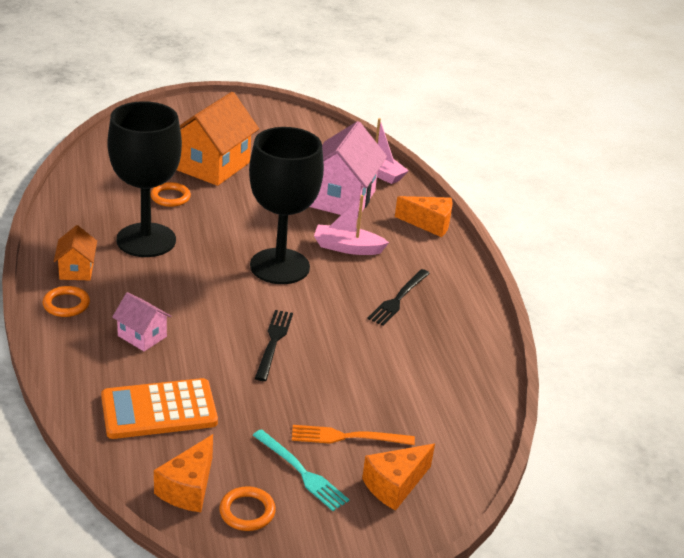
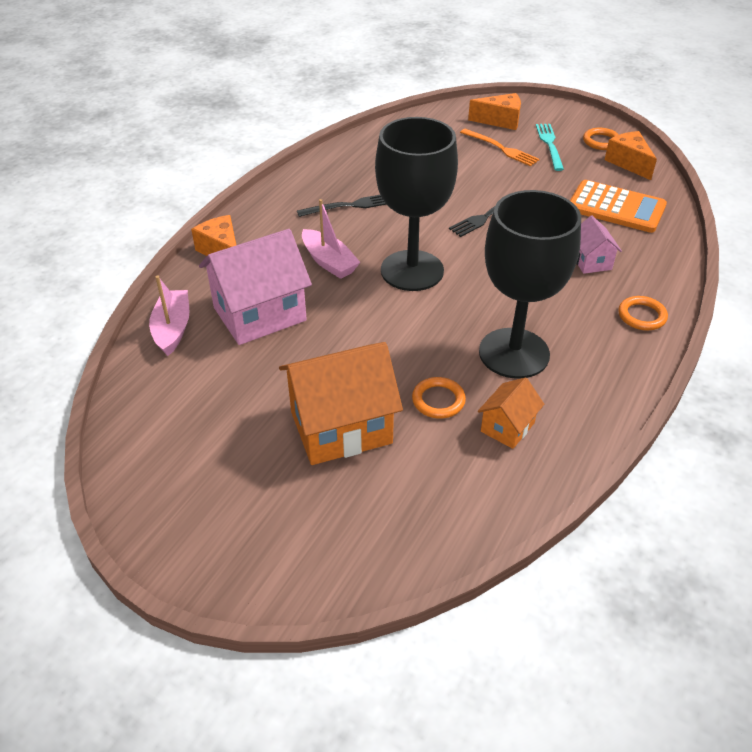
camera: 135 degrees left, 10 degrees up
(76, 270) = (611, 348): orange house -> orange house (507, 427)
(188, 488) = (628, 163): orange cheese -> orange cheese turned 90 degrees counterclockwise

